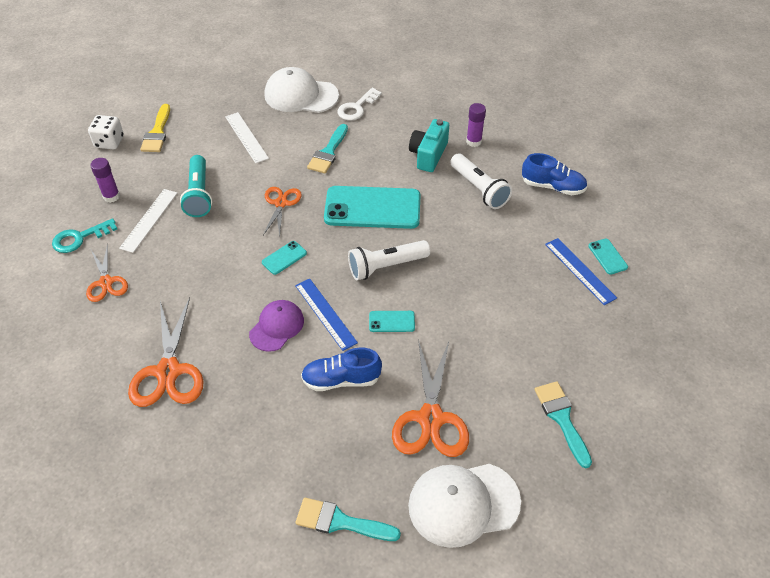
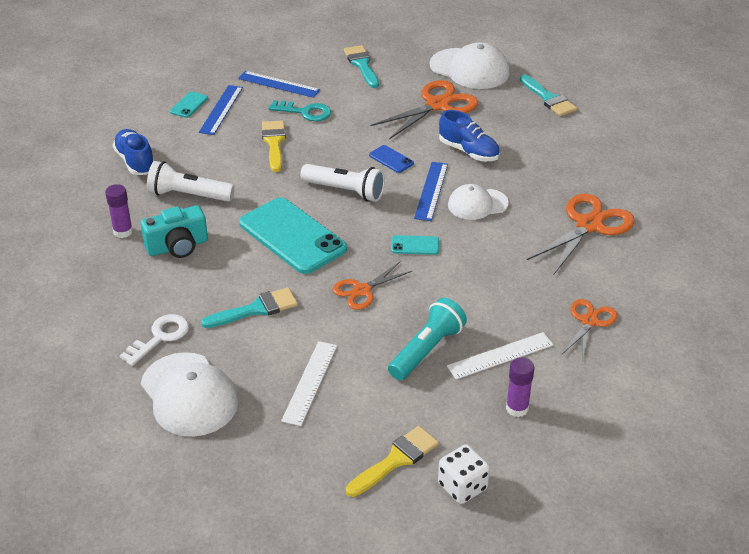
camera: 135 degrees left, 10 degrees down
(80, 238) = (584, 381): turquoise key -> turquoise key (305, 112)
(277, 327) = (477, 204): purple cap -> white cap
(357, 107) = (160, 337): white key -> white key turned 45 degrees counterclockwise
(392, 321) = (391, 159): turquoise phone -> blue phone
(479, 189) = (189, 195): white flashlight -> white flashlight turned 90 degrees counterclockwise
(494, 270) = (274, 143): none -> yellow brush
(562, 418) = (362, 65): turquoise brush -> turquoise brush turned 135 degrees clockwise
(586, 332) = (278, 84): none -> blue ruler

